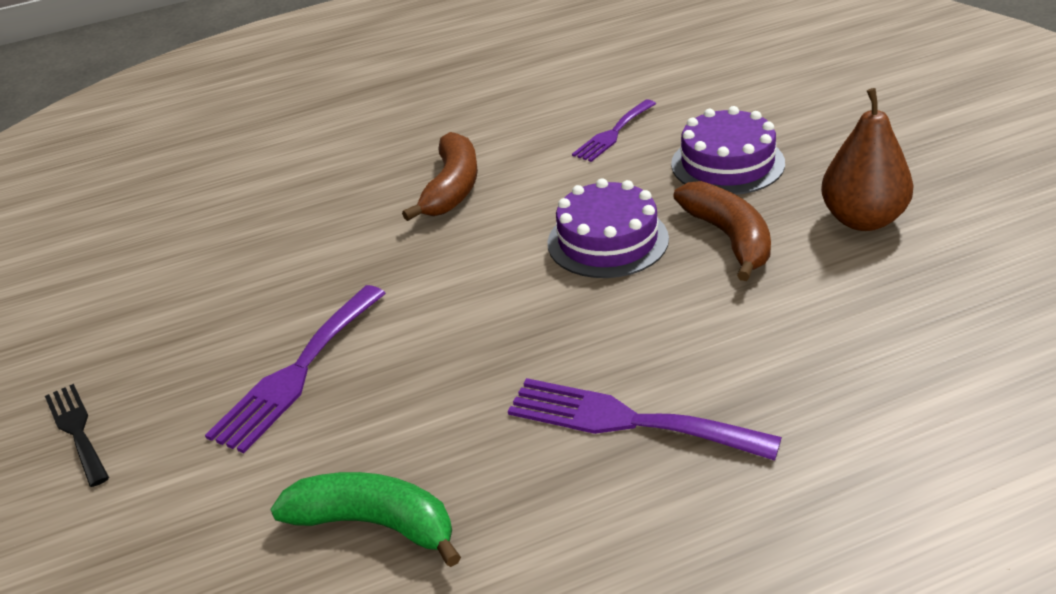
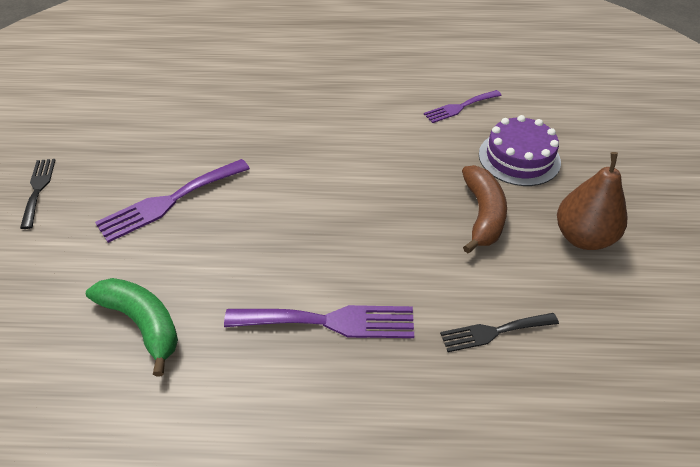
camera: 20 degrees right, 10 degrees up
(452, 188) = (336, 110): brown banana -> none
(607, 241) = (404, 185): purple cake -> none
(628, 421) = (329, 321): purple fork -> purple fork turned 135 degrees clockwise
(834, 353) = (494, 332): none -> black fork

